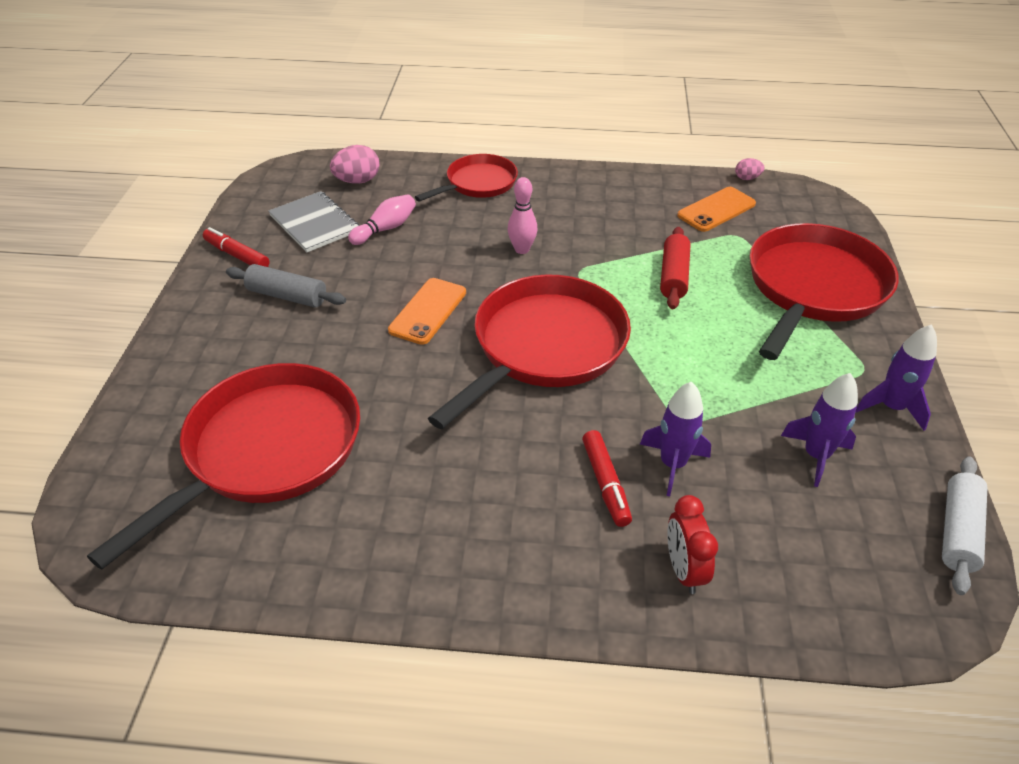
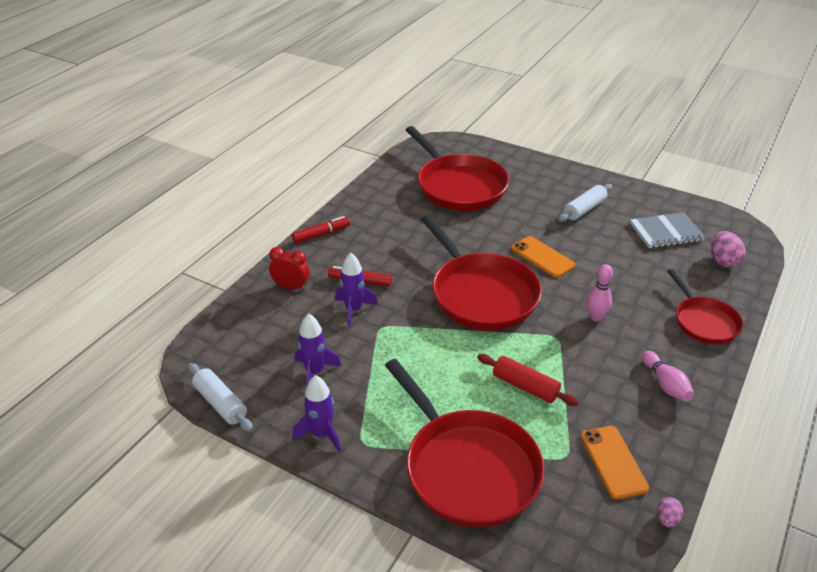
camera: 115 degrees right, 5 degrees down
(237, 255) = (637, 198): red marker -> red marker (321, 234)
(287, 296) = (584, 209): grey rolling pin -> white rolling pin
(385, 229) = (648, 260): pink bowling pin -> pink bowling pin (665, 384)

